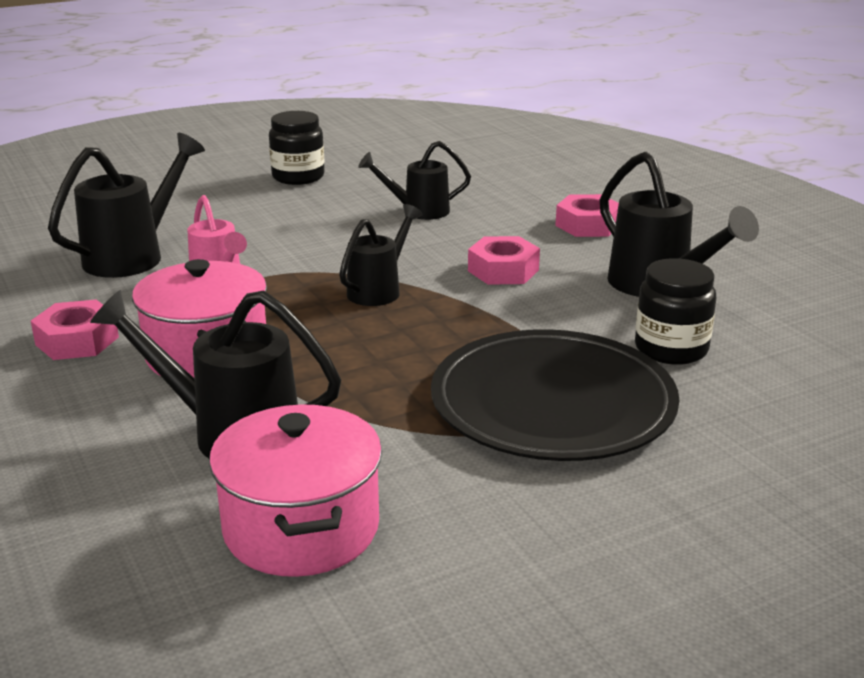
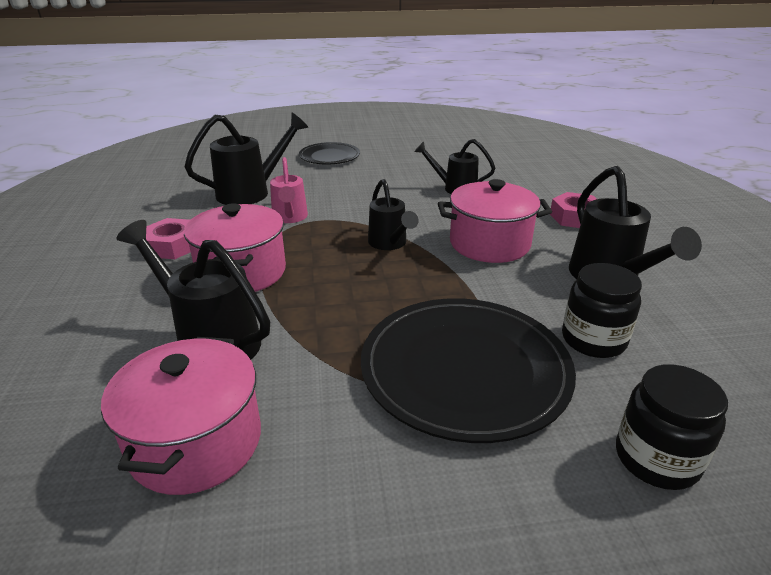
camera: 20 degrees right, 5 degrees up
(212, 192) = (329, 156): none -> black plate
(298, 177) = (390, 153): black jar -> black jar (656, 459)
(379, 290) = (389, 244): black watering can -> black watering can turned 105 degrees clockwise
(503, 270) = (489, 244): pink nut -> pink pot

